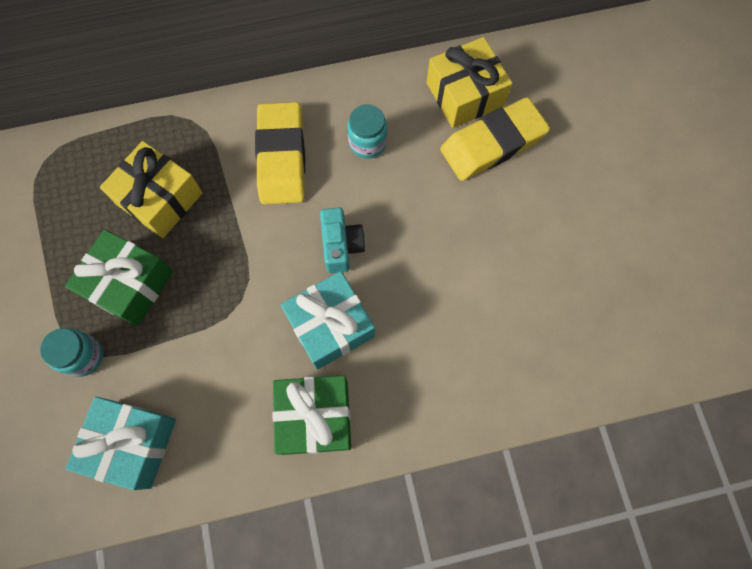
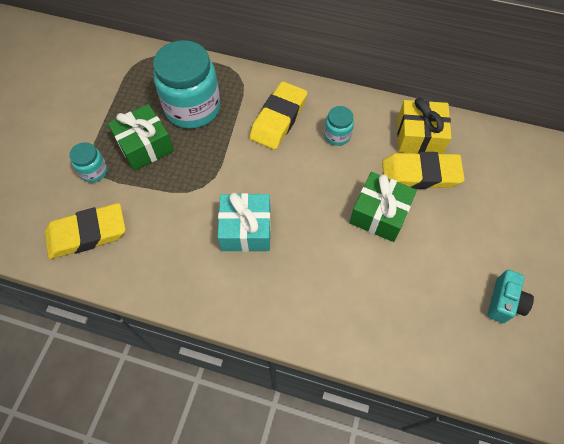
camera: 30 degrees right, 10 degrees down
(132, 444) = (87, 234): turquoise gift -> yellow eraser
(160, 199) = (192, 108): yellow gift -> turquoise jar
(315, 417) = (201, 278): green gift -> green gift (379, 214)
(341, 246) = (282, 187): turquoise camera -> turquoise camera (504, 302)

